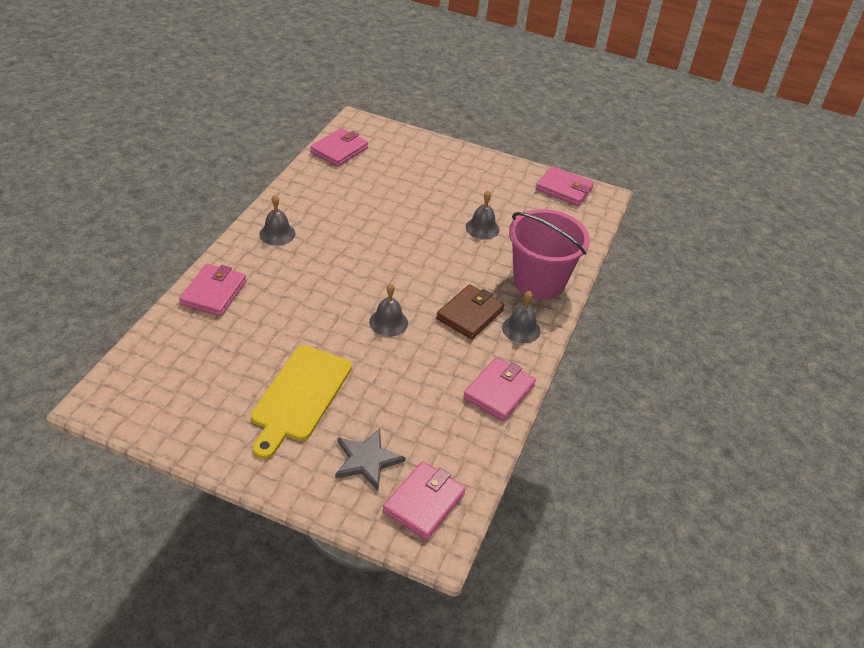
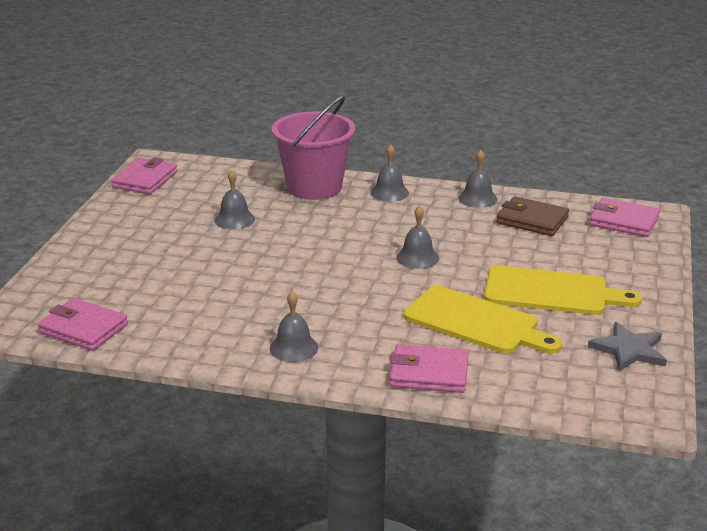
camera: 95 degrees left, 15 degrees down
(271, 334) = (476, 322): none -> yellow cutting board
(367, 460) = (601, 249): grey star -> grey star (629, 350)
(470, 314) = (382, 217): brown wallet -> brown wallet (532, 220)
(499, 391) = (477, 198): pink wallet -> grey bell

